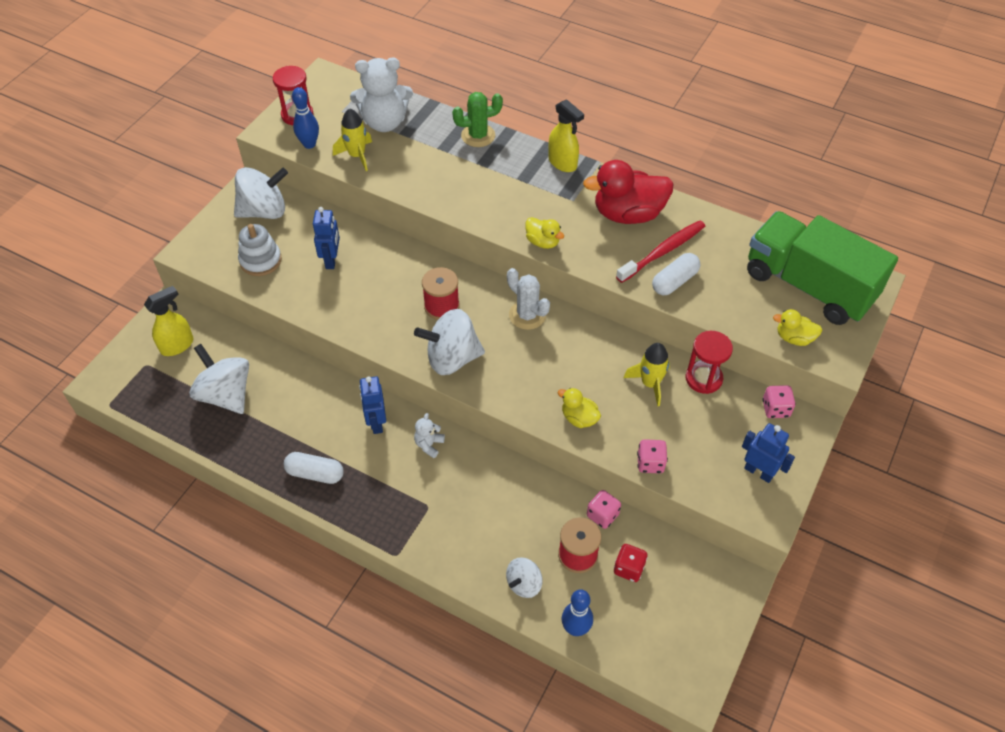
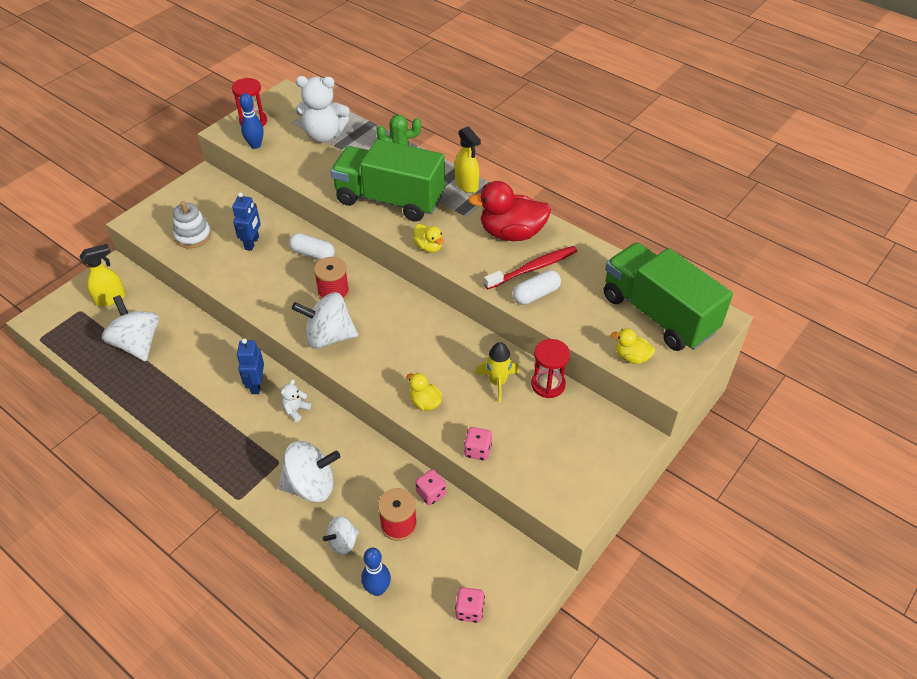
camera: 10 degrees right, 5 degrees down
(264, 211) = (209, 197): white spinning top -> white spinning top (311, 485)
(315, 473) = (191, 419): white capsule -> white capsule (313, 254)
(357, 155) = (292, 159): yellow rocket -> none
(483, 191) = (390, 200): none -> green truck
(527, 315) = (405, 310): white cactus -> none
(629, 568) = (441, 544): red dice -> none
(758, 472) = (575, 473): blue robot -> none
(775, 409) = (607, 420): pink dice -> pink dice (469, 610)

